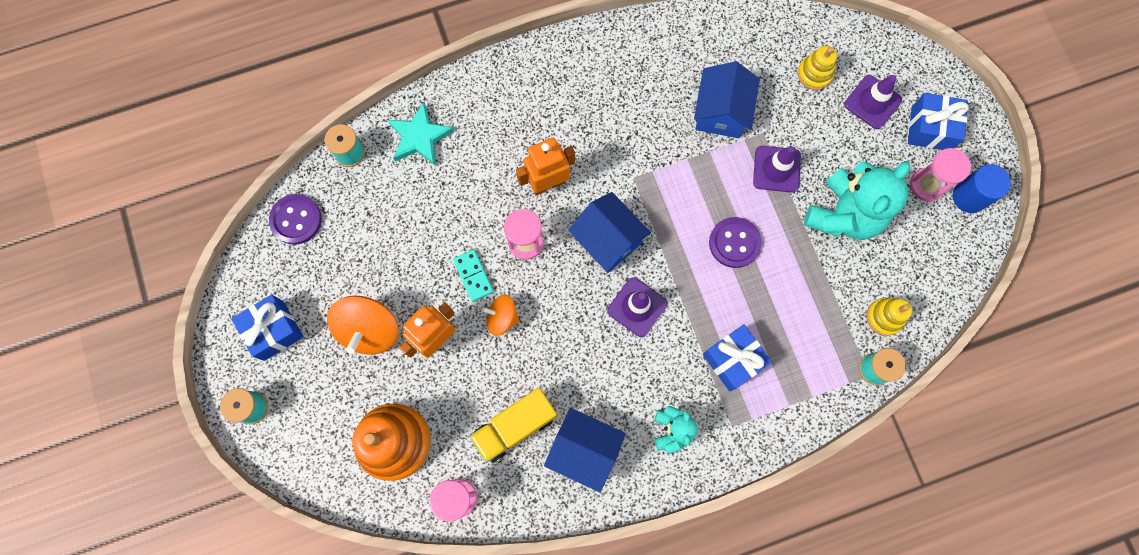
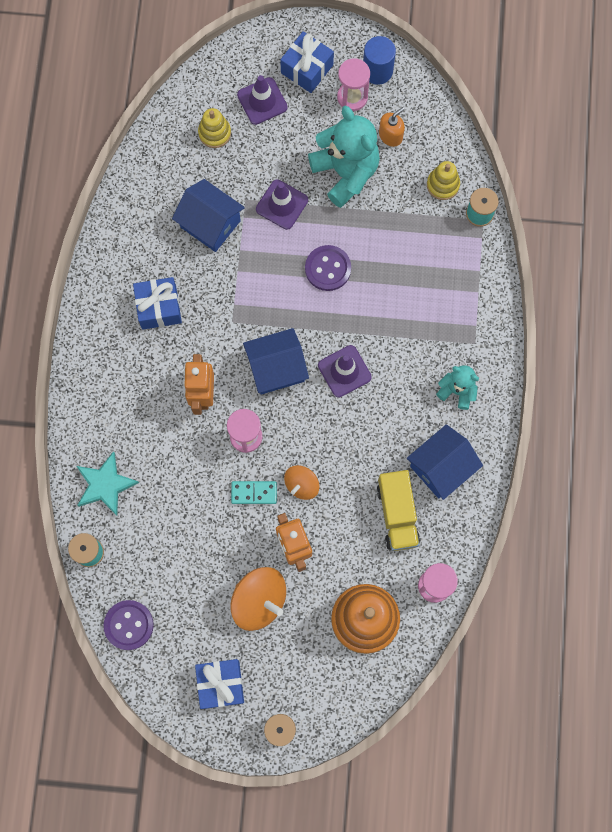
camera: 65 degrees left, 0 degrees up
(733, 360) = (423, 316): blue gift -> blue gift (159, 308)
(907, 241) = (390, 136): none -> orange soap dispenser

